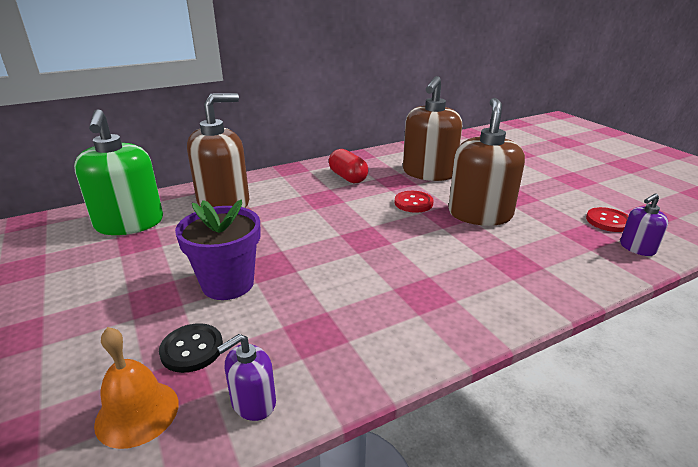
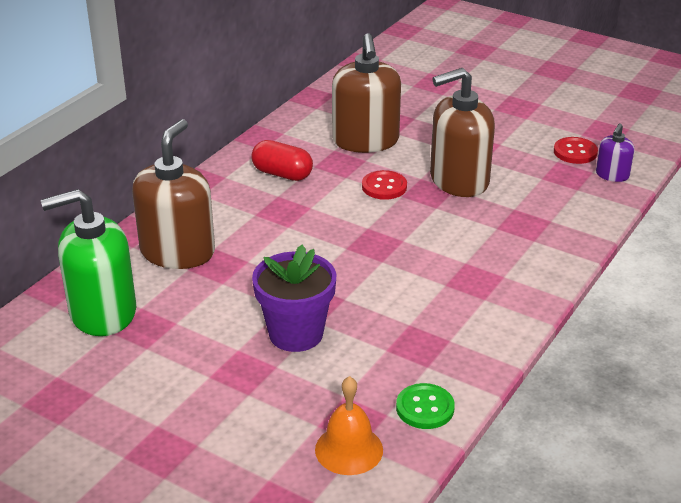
camera: 30 degrees left, 5 degrees up
(129, 223) = (102, 312): green soap dispenser -> green soap dispenser turned 120 degrees clockwise
(192, 349) = (333, 395): black button -> none
(253, 402) = (425, 408): purple soap dispenser -> green button
(480, 214) = (459, 180): brown soap dispenser -> brown soap dispenser turned 90 degrees counterclockwise

